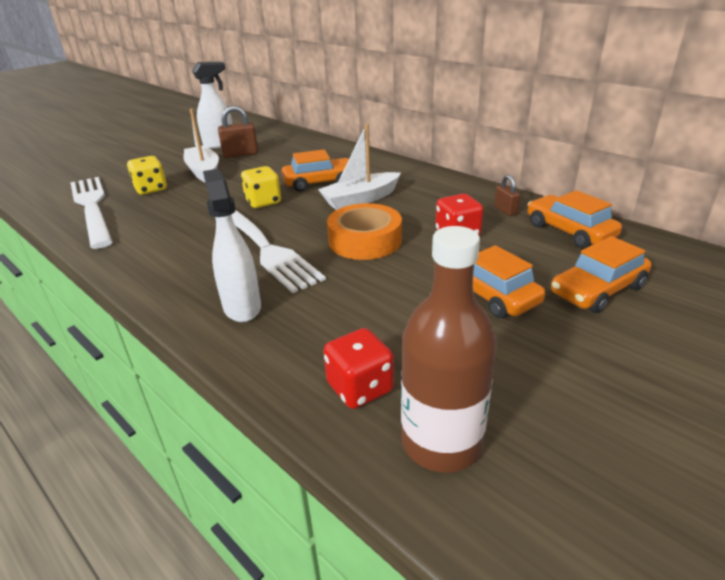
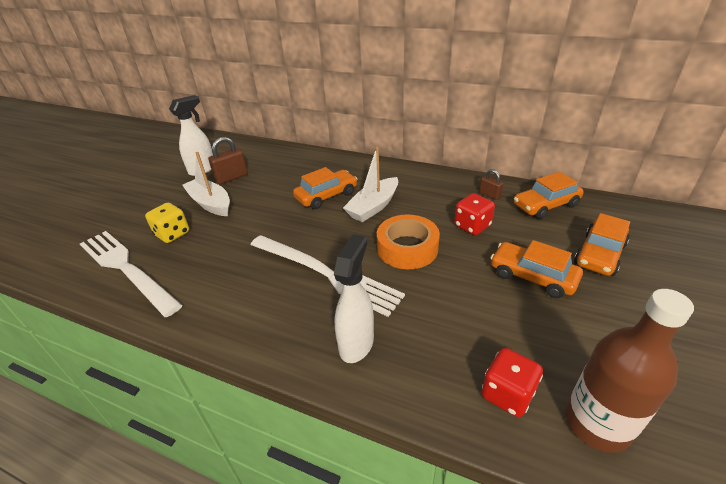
camera: 20 degrees left, 5 degrees up
(242, 307) = (356, 343): white spray bottle -> white spray bottle turned 60 degrees clockwise
(263, 202) = (292, 226): yellow dice -> none
(569, 231) = (545, 205): orange car -> orange car turned 60 degrees counterclockwise

